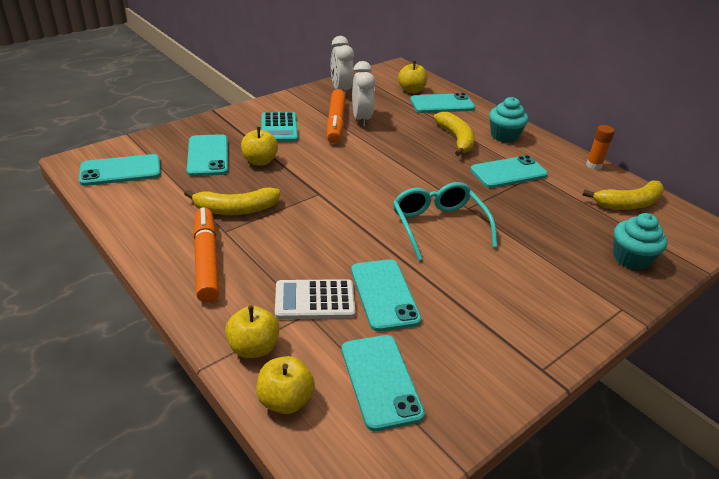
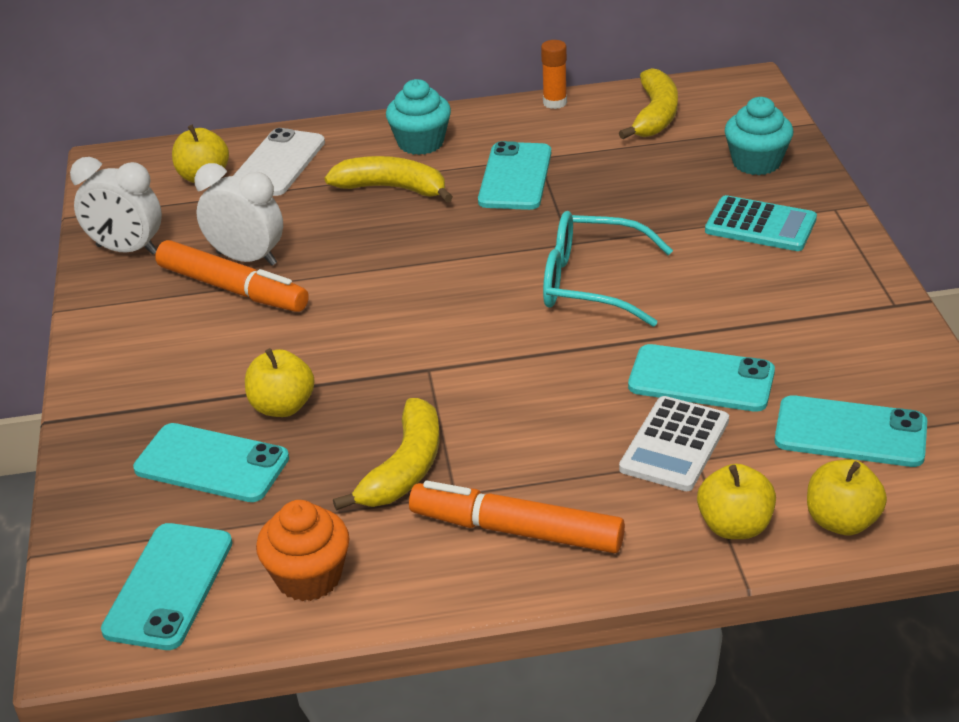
camera: 55 degrees left, 0 degrees up
(141, 205) = (308, 577): none -> orange cupcake
(279, 128) = (192, 357): turquoise calculator -> turquoise calculator (760, 225)
(442, 104) = (278, 163): turquoise phone -> white phone

